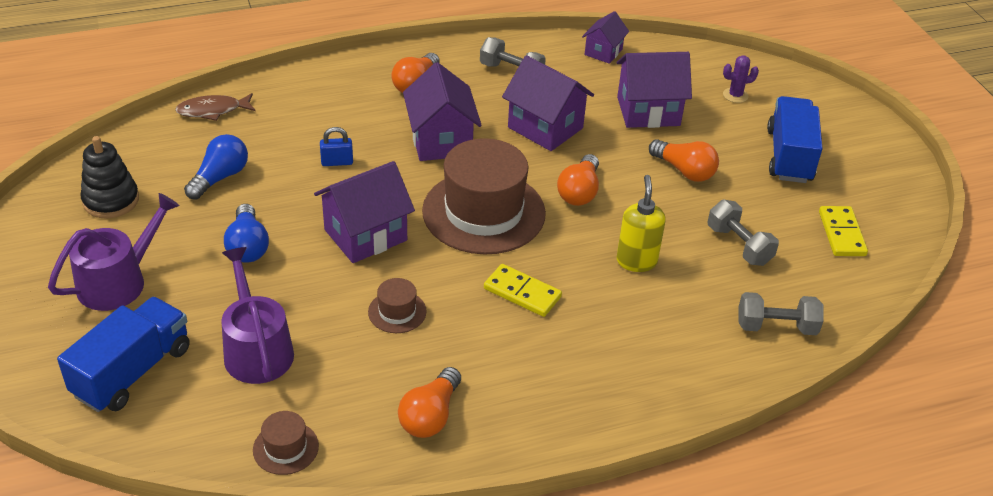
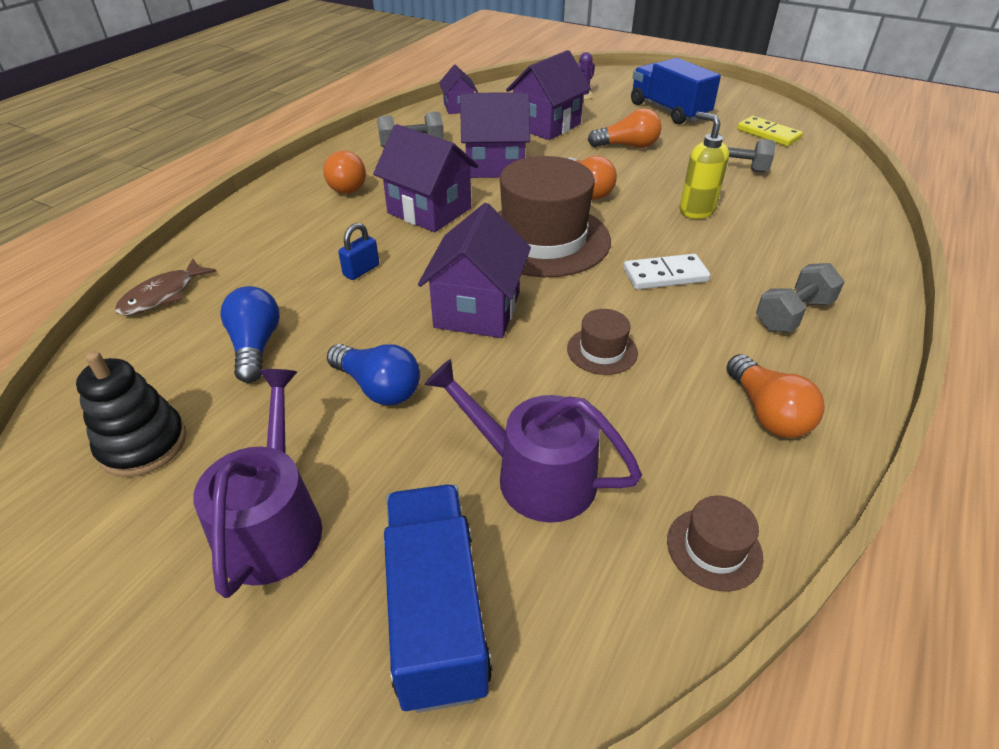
camera: 40 degrees left, 0 degrees up
(522, 293) = (665, 275): yellow domino -> white domino
(776, 327) = (835, 199): grey dumbbell -> grey dumbbell (793, 315)

